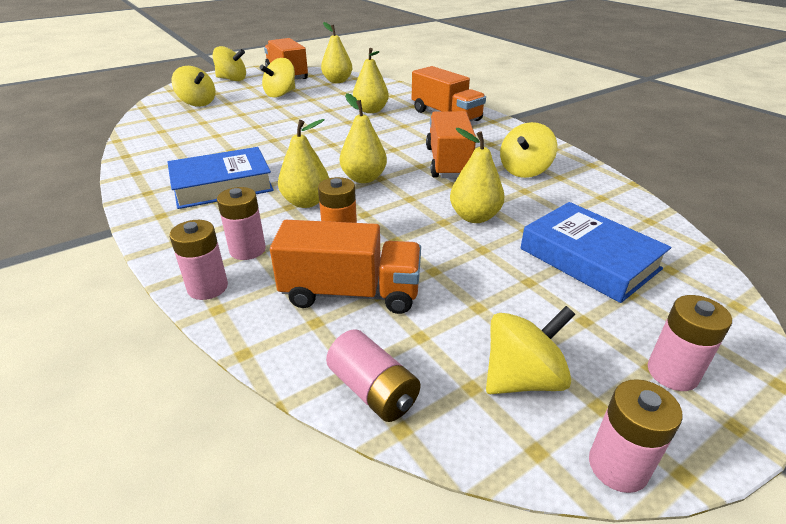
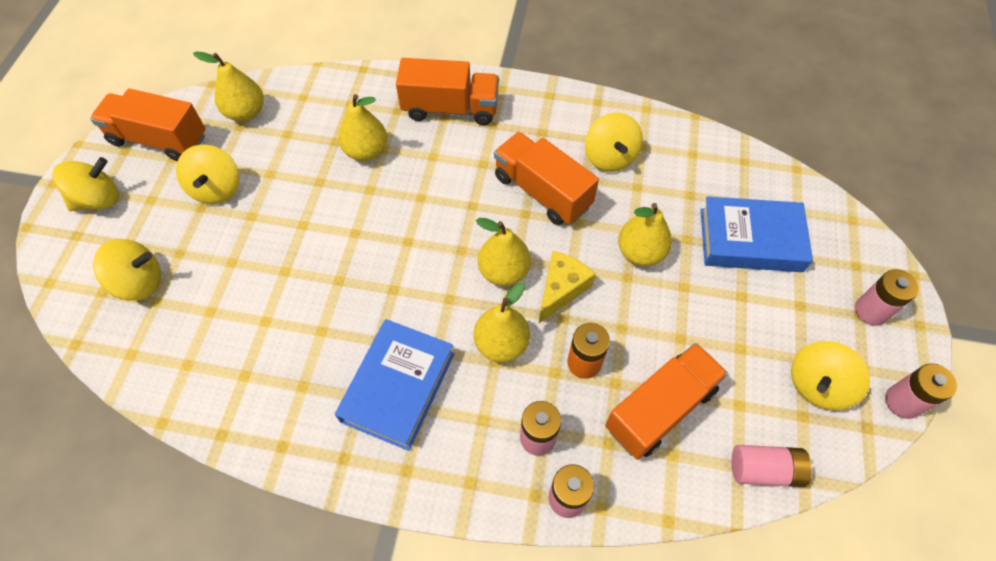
camera: 45 degrees left, 25 degrees up
(386, 202) = (561, 289): none -> yellow cheese
(522, 378) = (817, 385): yellow spinning top -> yellow spinning top turned 150 degrees counterclockwise

